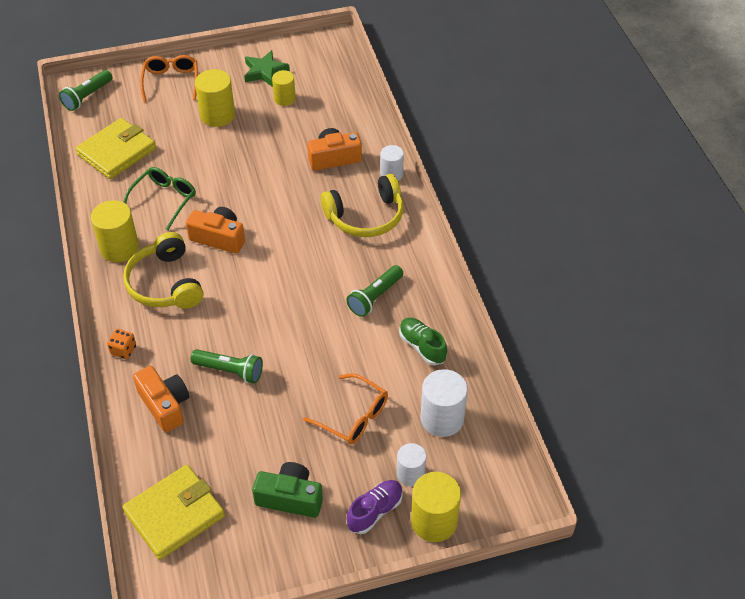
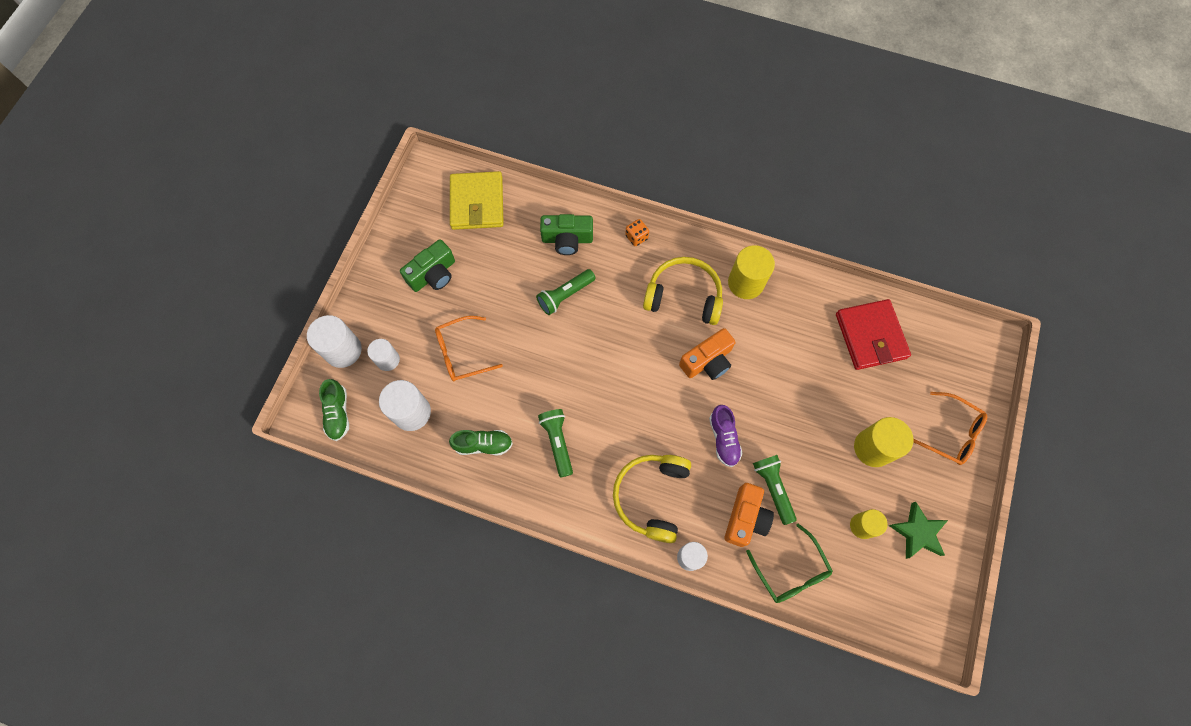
camera: 125 degrees right, 20 degrees up
(87, 97) = (967, 348): green flashlight -> green flashlight (773, 488)
(117, 152) = (870, 336): yellow wallet -> red wallet
(164, 200) = (782, 343): green glasses -> green glasses (790, 571)
(165, 405) = (567, 239): orange camera -> green camera
(375, 511) = (381, 319): purple shoe -> purple shoe (723, 439)
(434, 521) = (343, 350): yellow cylinder -> white cylinder
(495, 478) = (338, 413): none -> green shoe

